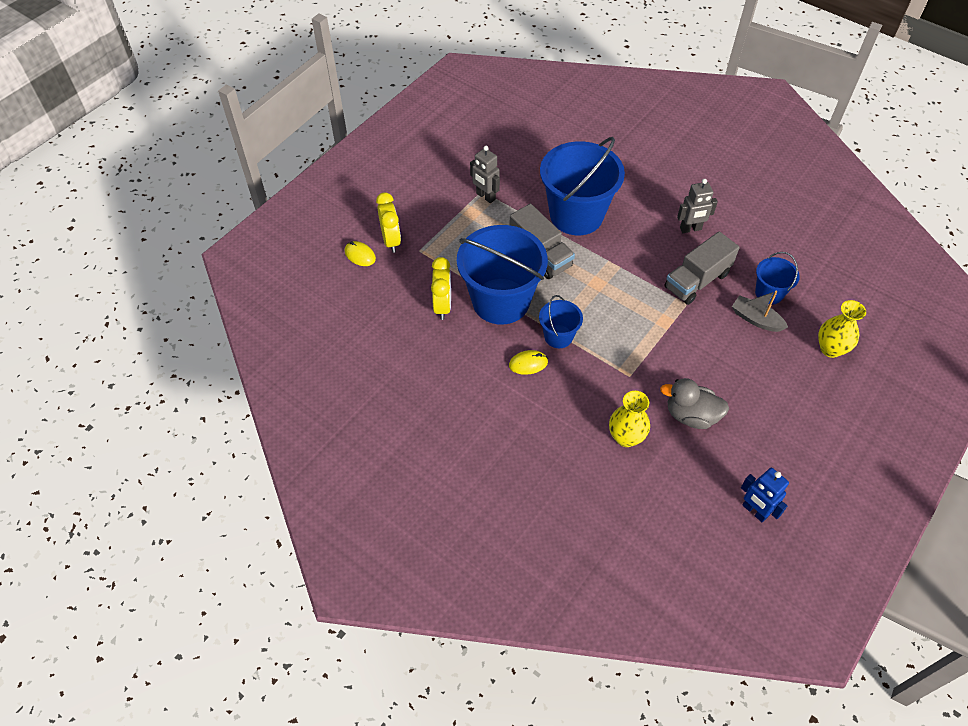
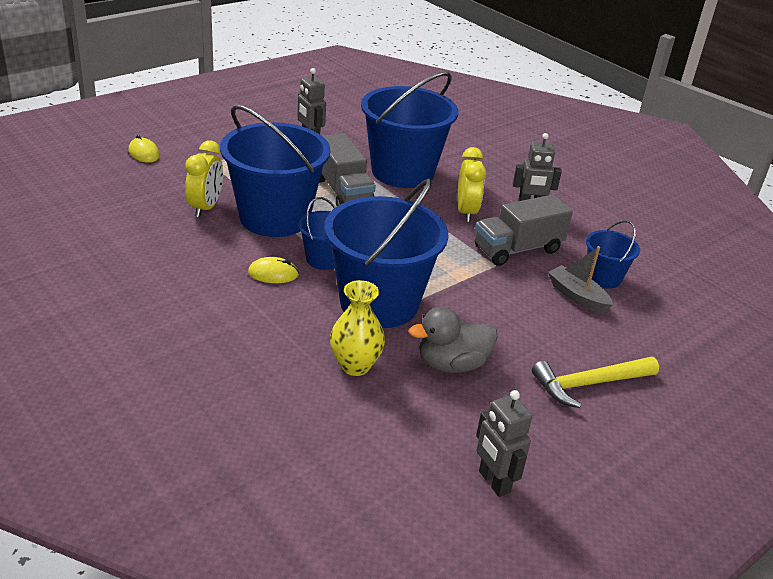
camera: 10 degrees right, 20 degrees down
(391, 241) = (185, 150): yellow clock -> yellow clock (466, 212)
(617, 370) = (379, 303): none -> blue bucket
(691, 415) = (451, 364): grey duck -> grey duck turned 45 degrees counterclockwise
(754, 511) = (493, 482): blue robot -> grey robot
(790, 405) = (589, 384): none -> yellow hammer
(830, 349) = (665, 343): yellow vase -> none

